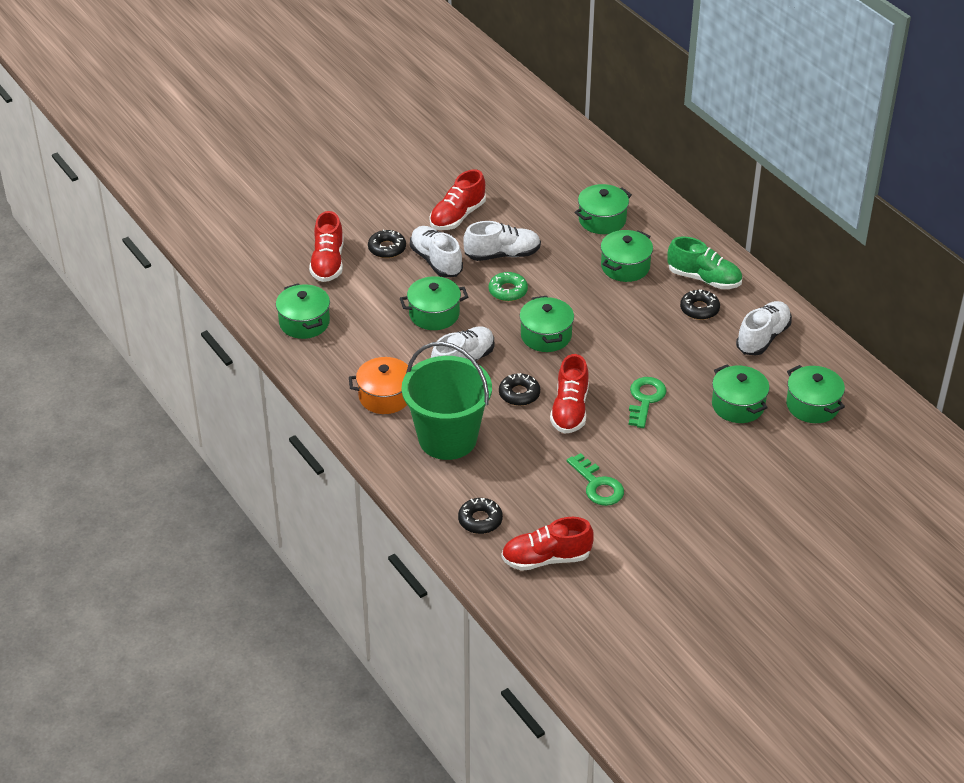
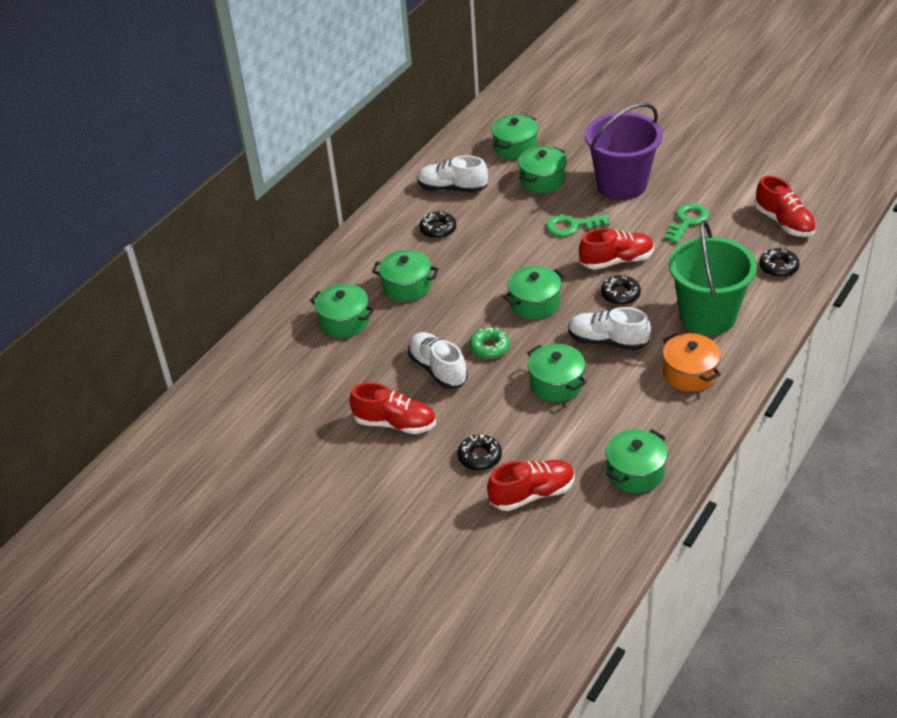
camera: 110 degrees left, 0 degrees up
(436, 261) = (477, 412): white shoe -> none
(693, 461) = (621, 184): none -> purple bucket
(704, 279) = (395, 238): green shoe -> none

